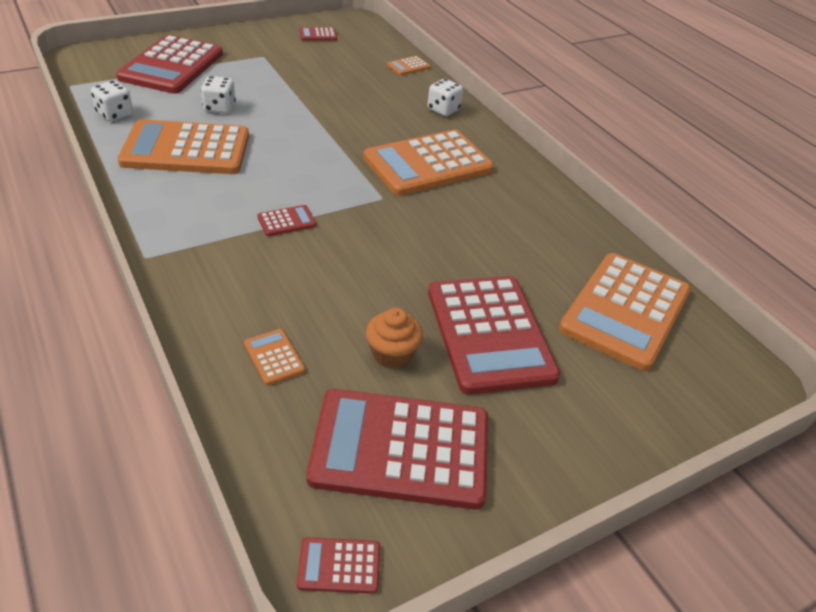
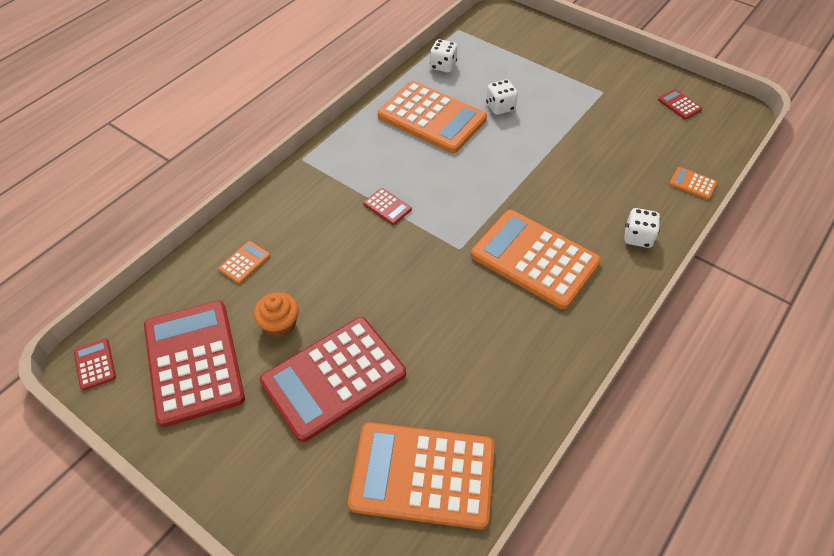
camera: 70 degrees right, 10 degrees up
(172, 66) = (533, 56): red calculator -> none
(186, 149) = (432, 118): orange calculator -> orange calculator turned 150 degrees clockwise

